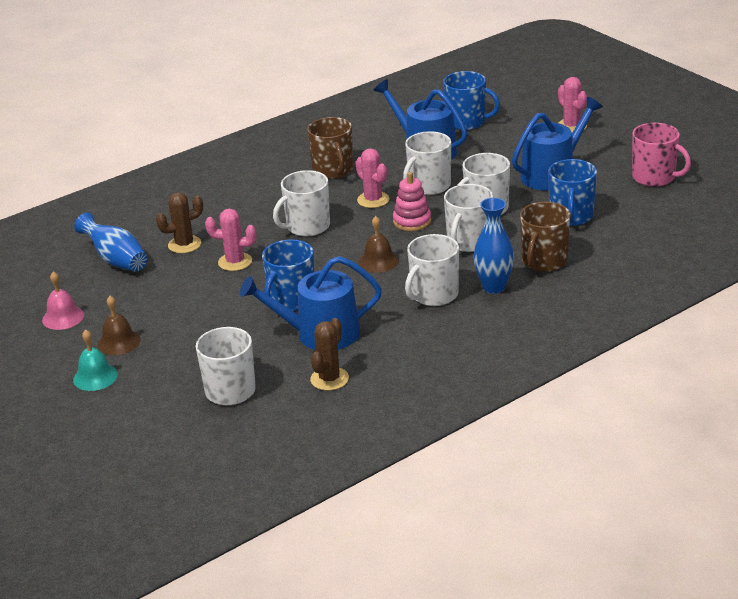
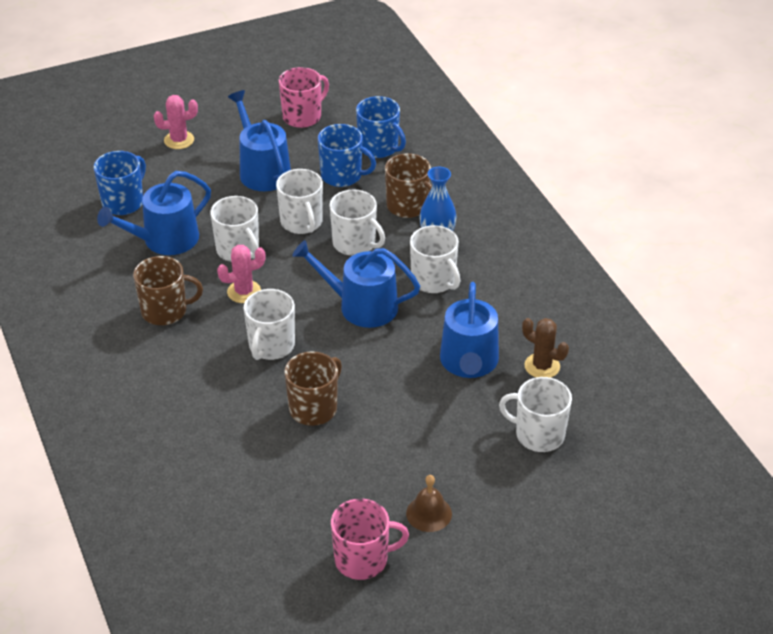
camera: 80 degrees left, 10 degrees up
(63, 317) = (362, 559): pink bell -> pink mug
(95, 377) = (485, 536): turquoise bell -> none
(116, 260) = (263, 506): blue vase -> none
(184, 244) = (259, 445): brown cactus -> none
(235, 262) = (314, 408): pink cactus -> brown mug
(291, 300) = (403, 375): blue mug -> blue mug (379, 147)
(307, 226) = (271, 346): white mug -> white mug turned 45 degrees clockwise
(378, 261) = (361, 306): brown bell -> blue watering can
(412, 221) = (299, 272): pink stacking toy -> none

